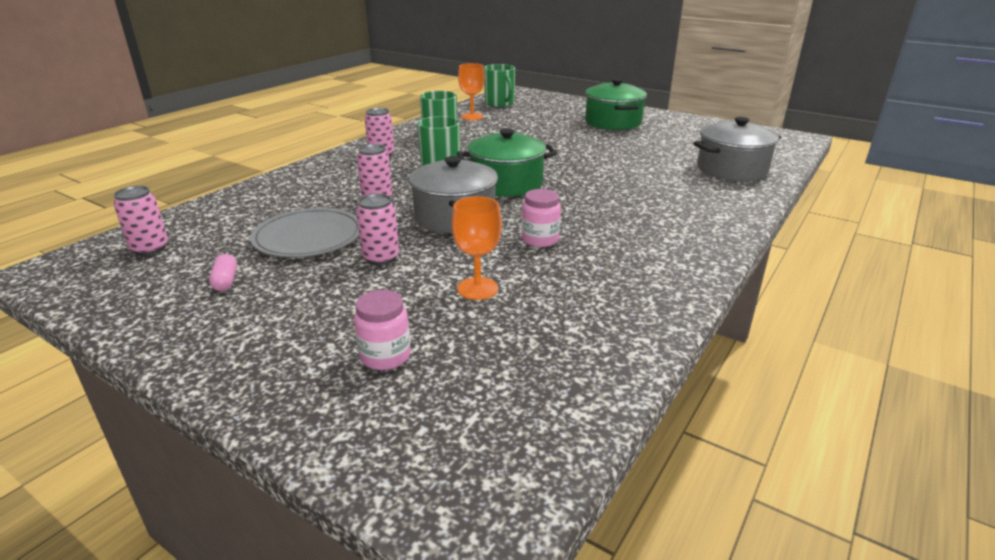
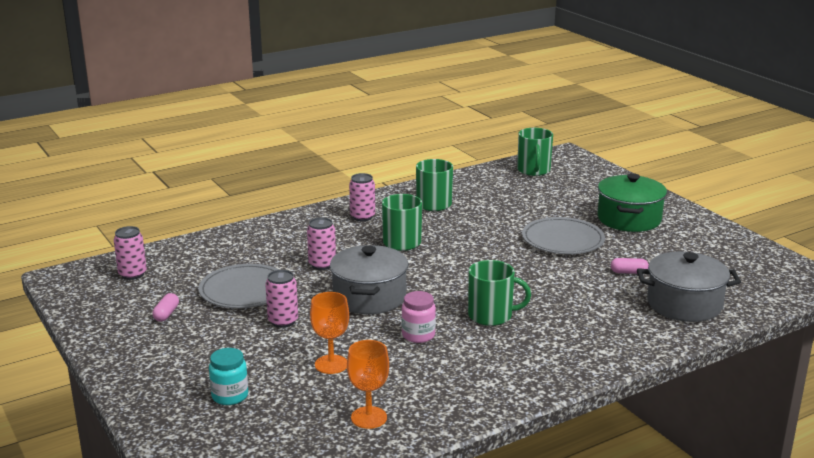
camera: 25 degrees right, 5 degrees down
(385, 356) = (230, 396): pink jar -> turquoise jar
(472, 117) = (487, 184): orange goblet -> orange goblet (369, 417)
(506, 183) = (444, 273): green pot -> none
(579, 143) = (562, 240): none -> grey plate
(589, 208) = (491, 315): none -> green mug
(660, 156) = (629, 272): none -> pink capsule

